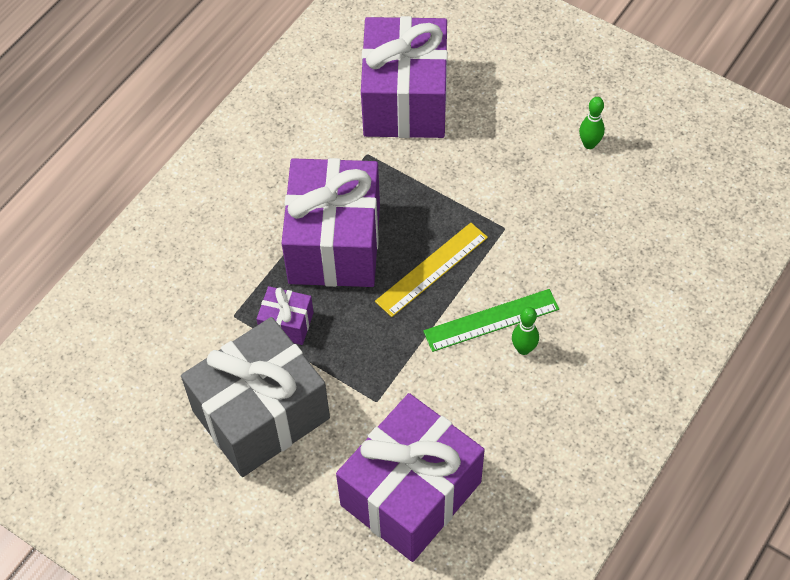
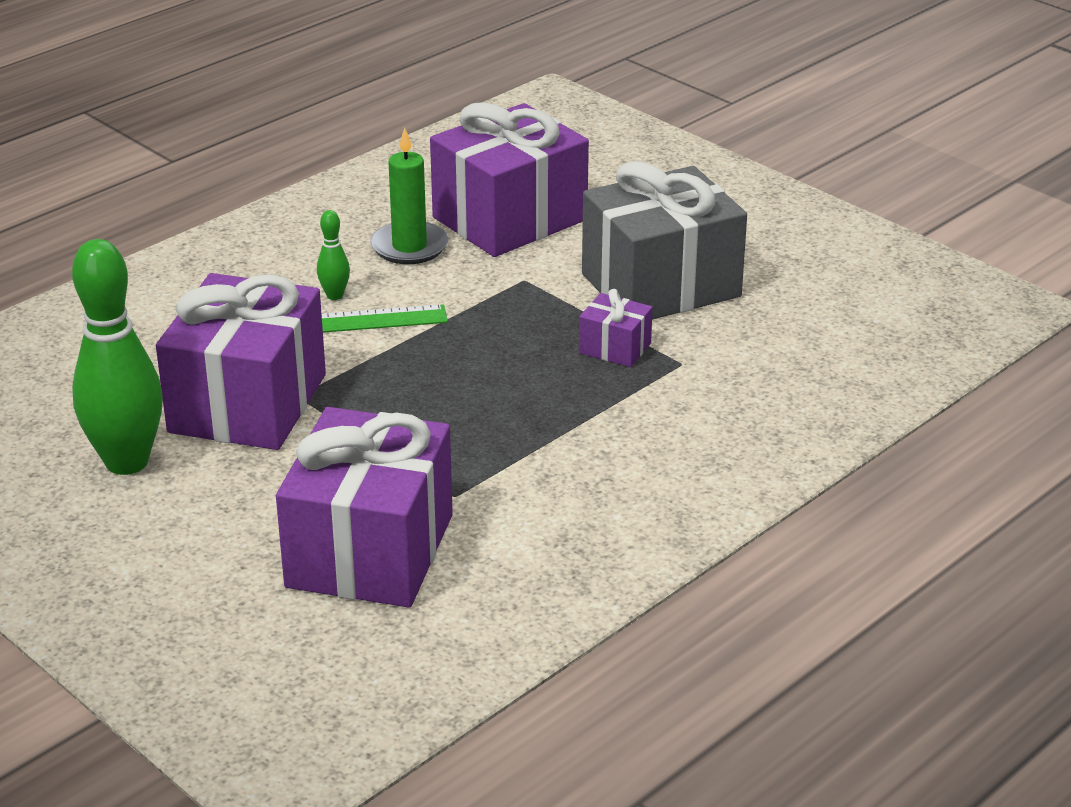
camera: 170 degrees left, 25 degrees down
(334, 243) = (532, 409): purple gift -> purple gift (248, 403)
(432, 269) = (413, 370): yellow ruler -> none
(486, 430) = (409, 247): none -> green candle
(589, 144) = (127, 462): green bowling pin -> green bowling pin, size x2.33

